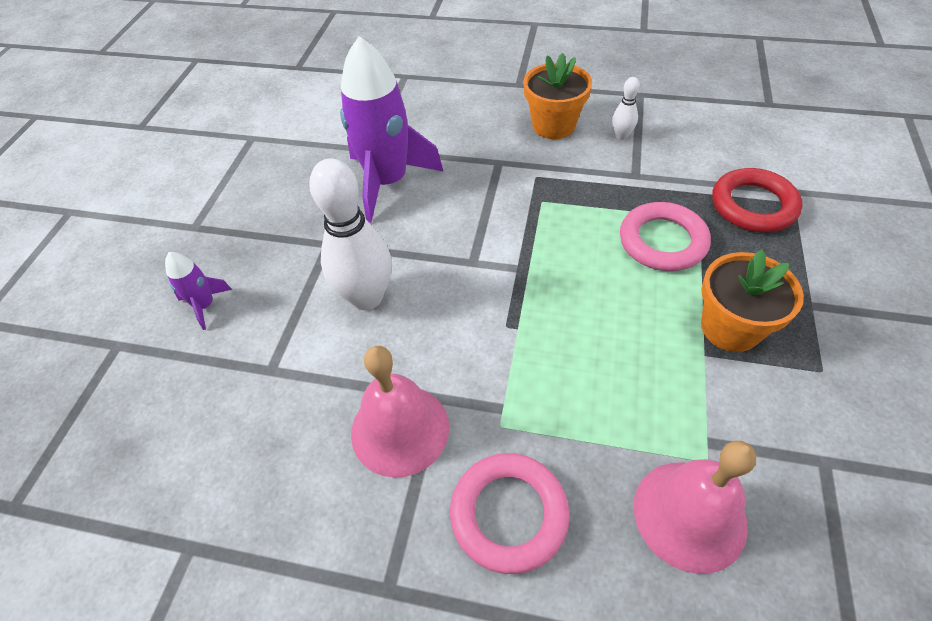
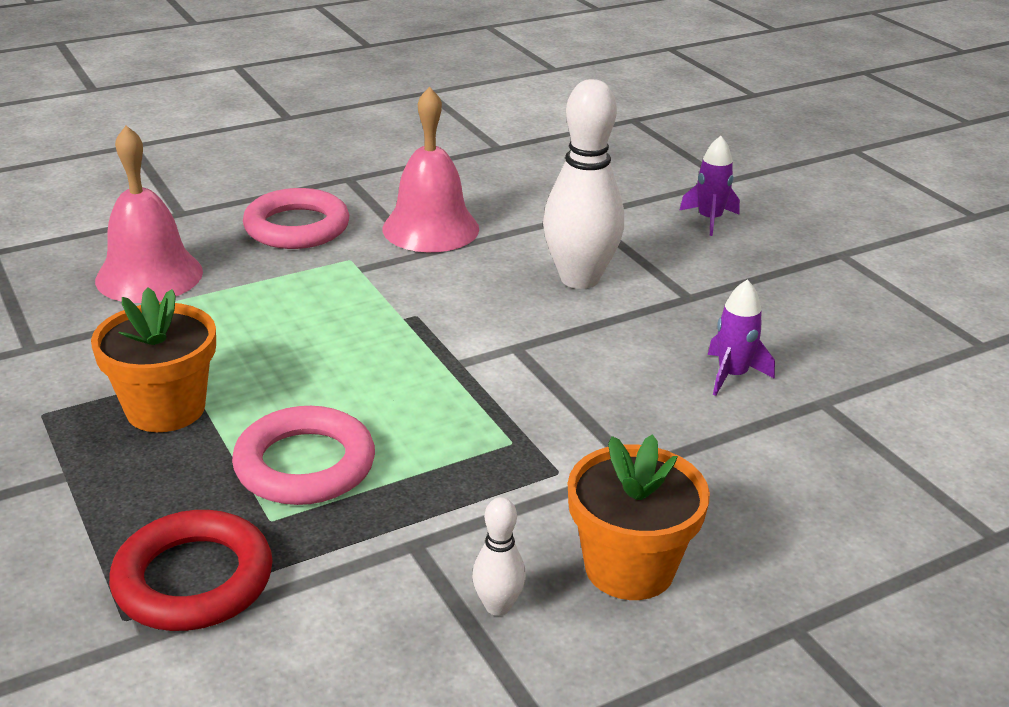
camera: 135 degrees right, 20 degrees down
(388, 182) = (732, 375): purple rocket -> purple rocket, size x0.46

